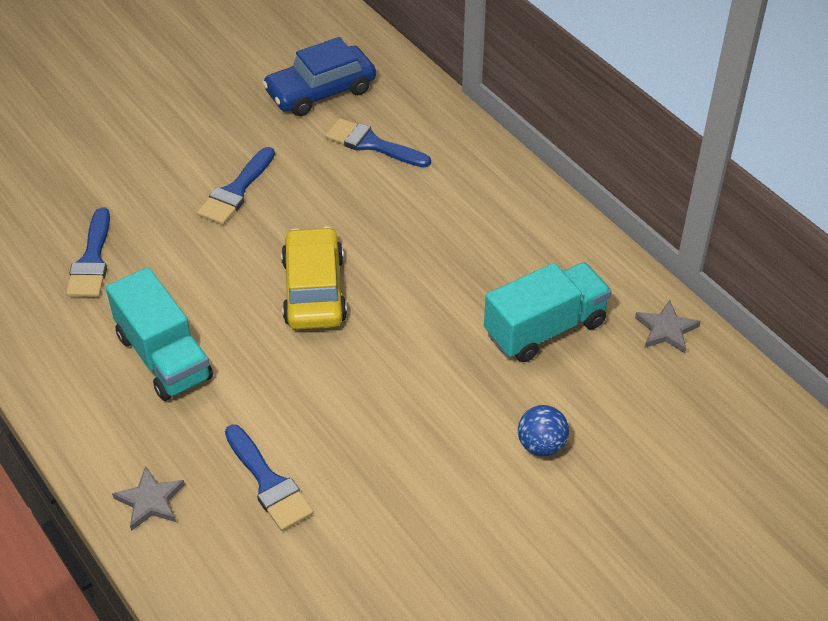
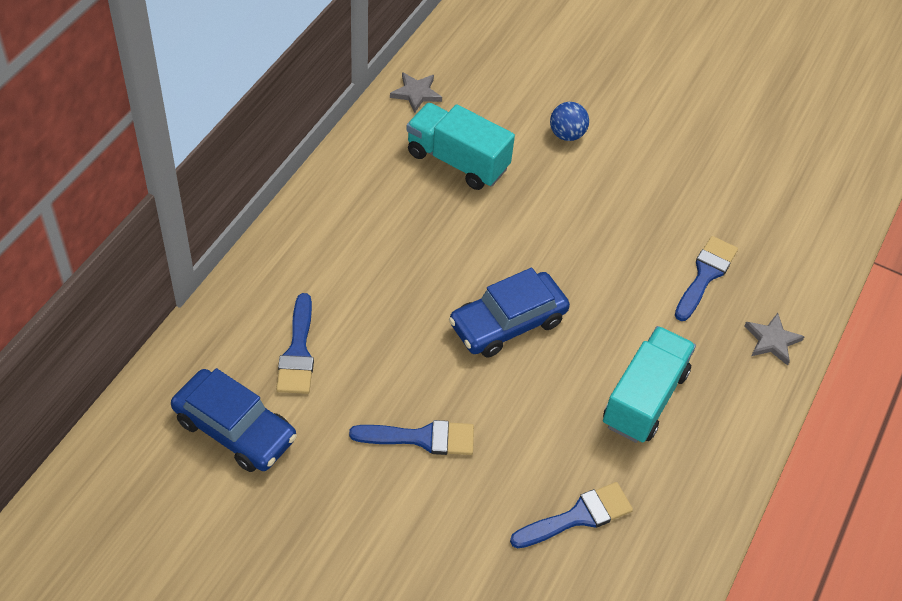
camera: 120 degrees left, 5 degrees up
(314, 290) = (507, 323): yellow car -> blue car

